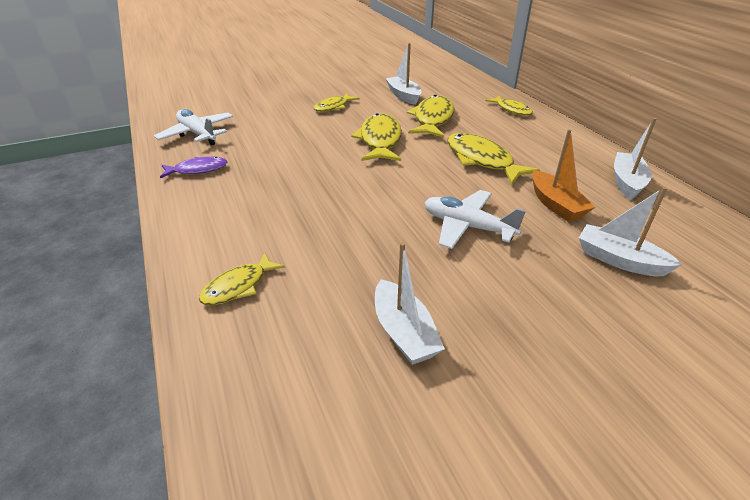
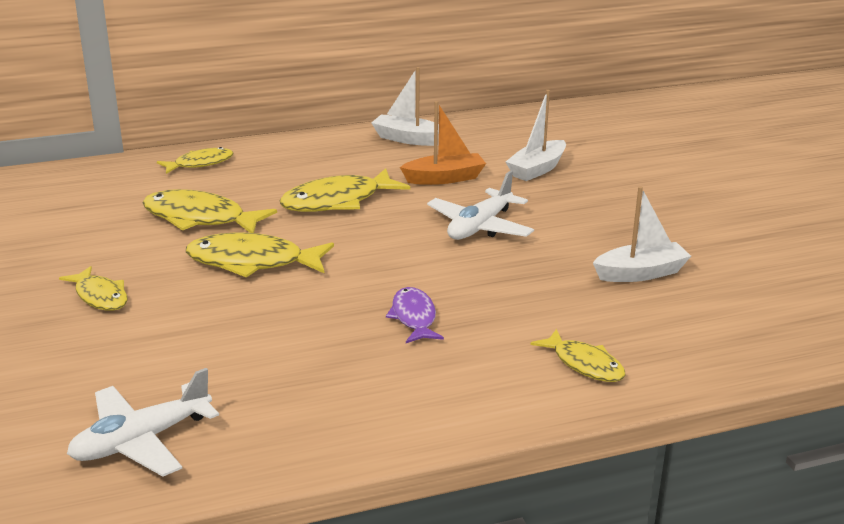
camera: 85 degrees left, 10 degrees down
(198, 170) = (291, 424): purple fish -> purple fish (414, 317)
(403, 96) = (95, 232): white boat -> none

